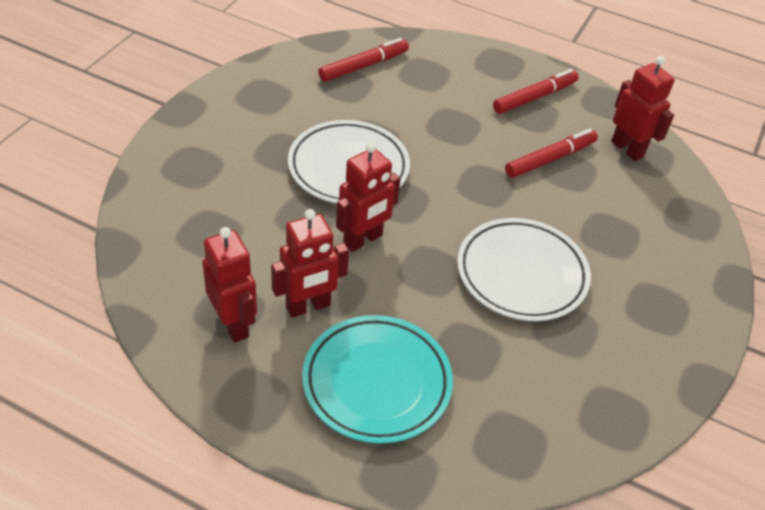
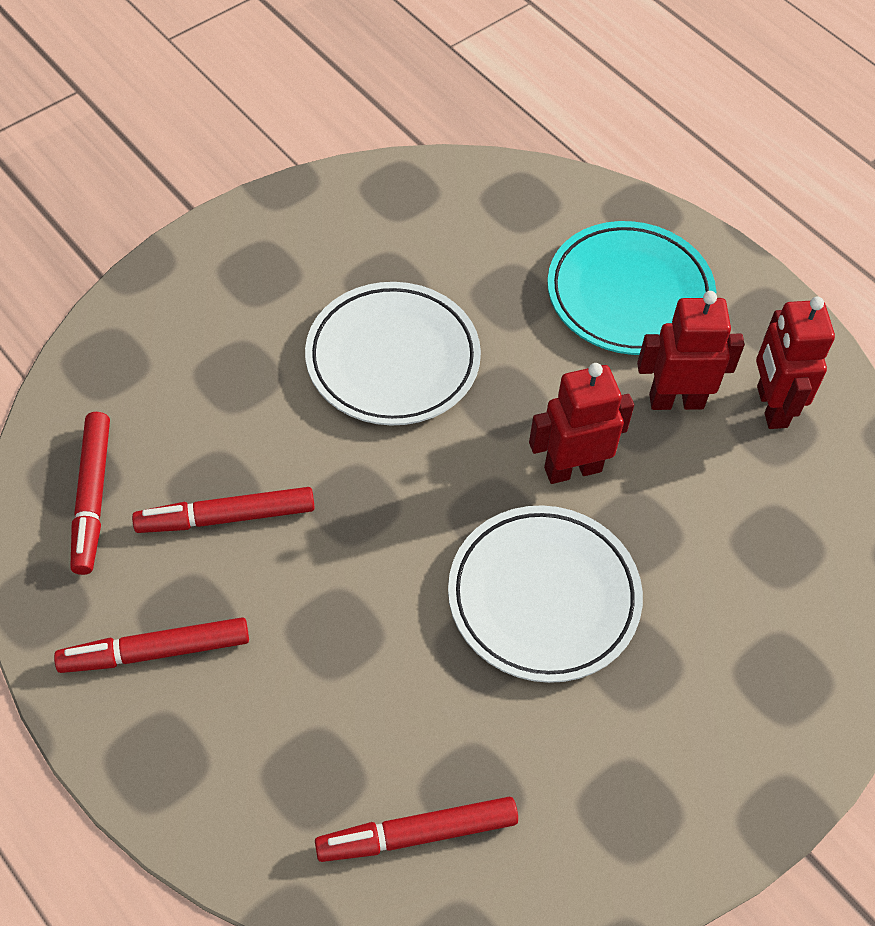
camera: 155 degrees left, 10 degrees up
(627, 149) = (92, 498): red robot -> red marker

